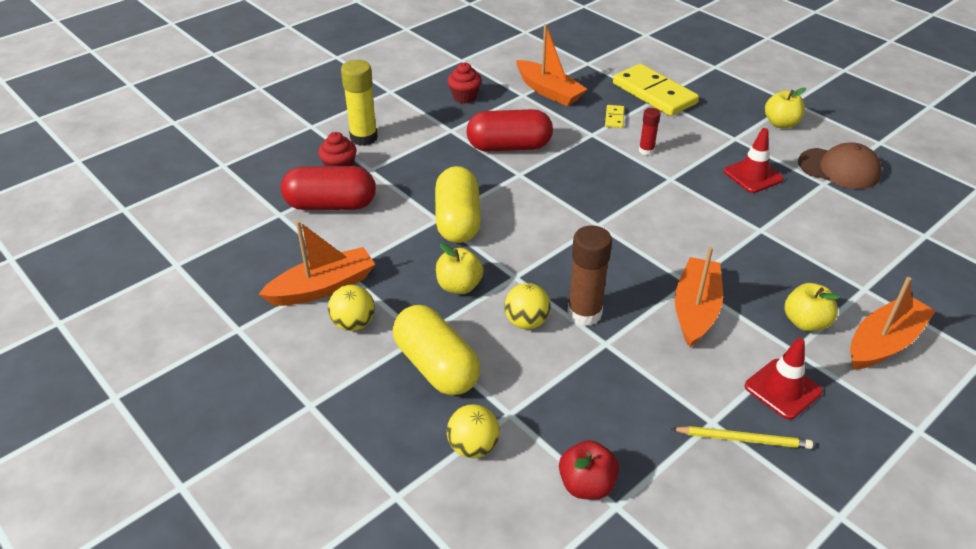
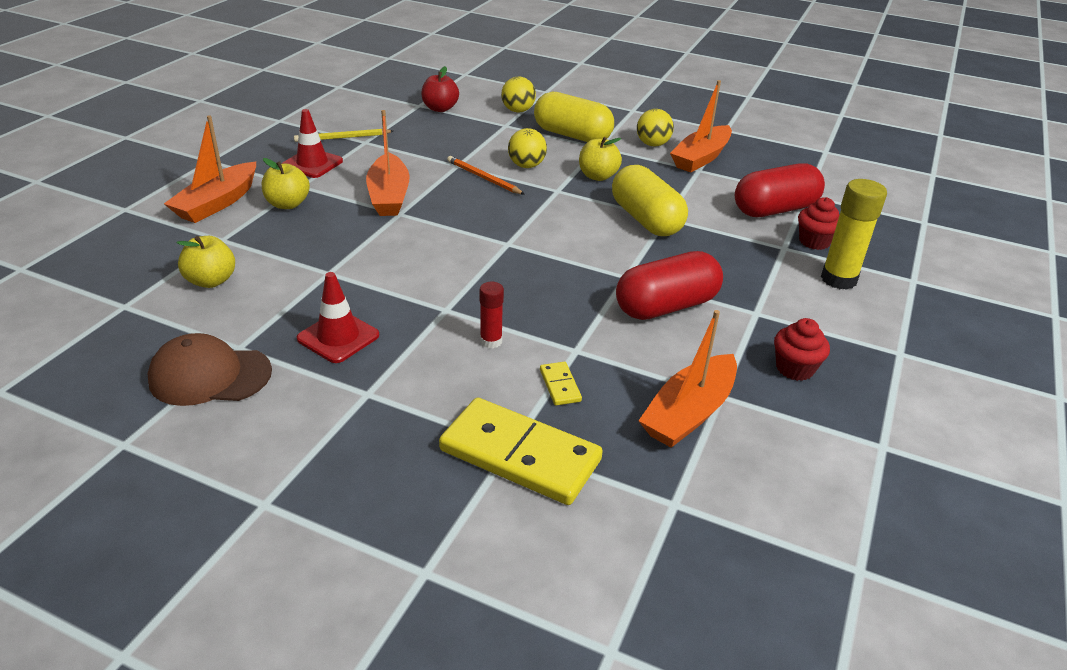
camera: 155 degrees right, 5 degrees down
(549, 91) = (689, 413): orange boat -> orange boat turned 75 degrees counterclockwise
(584, 313) = (483, 178): brown glue stick -> orange pencil
(781, 124) = (291, 442): yellow apple -> yellow apple (211, 281)

